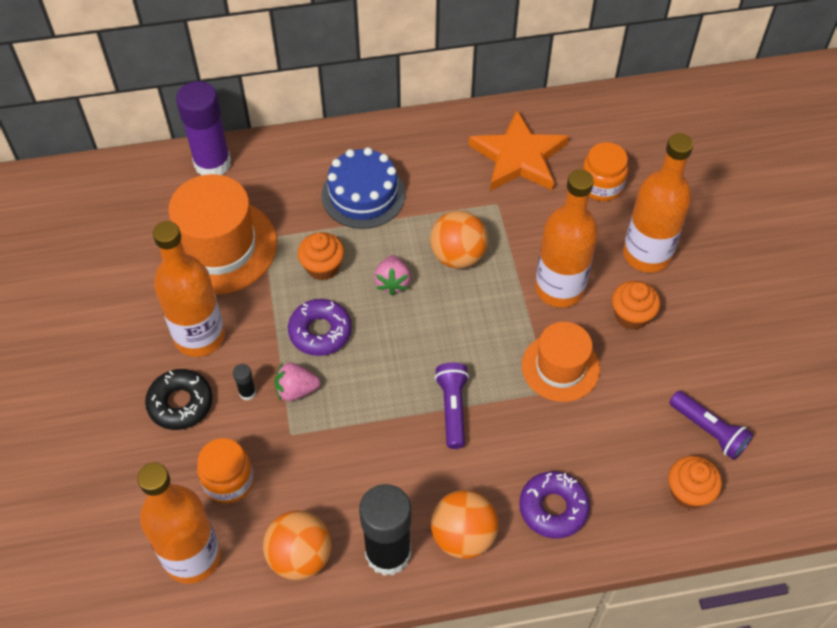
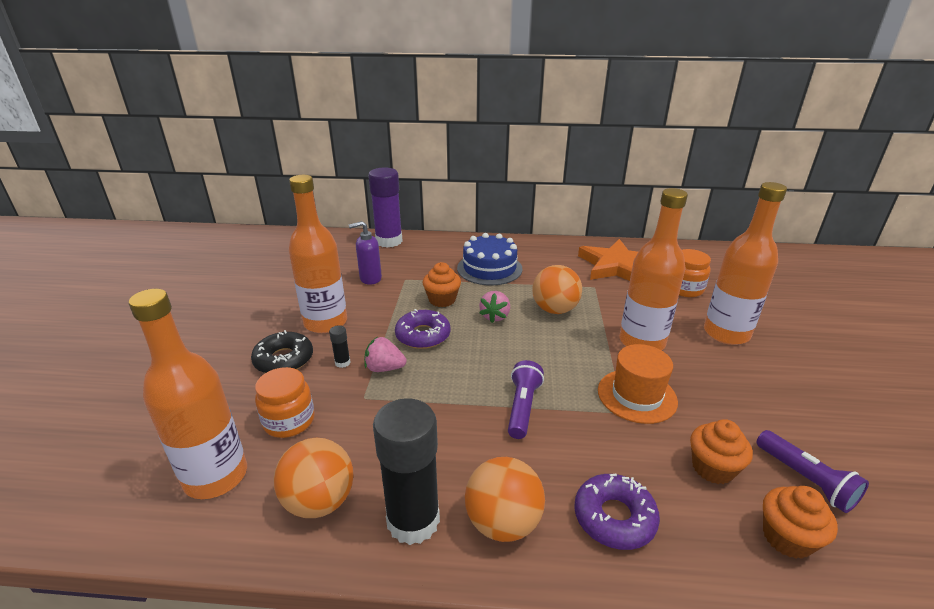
camera: 15 degrees right, 25 degrees down
(219, 247) = (370, 278): orange hat -> purple soap dispenser
(631, 316) = (711, 371): orange cupcake -> orange cupcake (712, 468)

